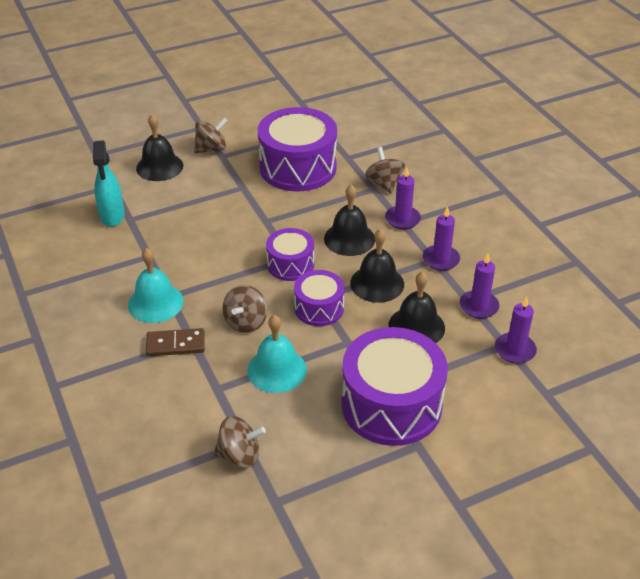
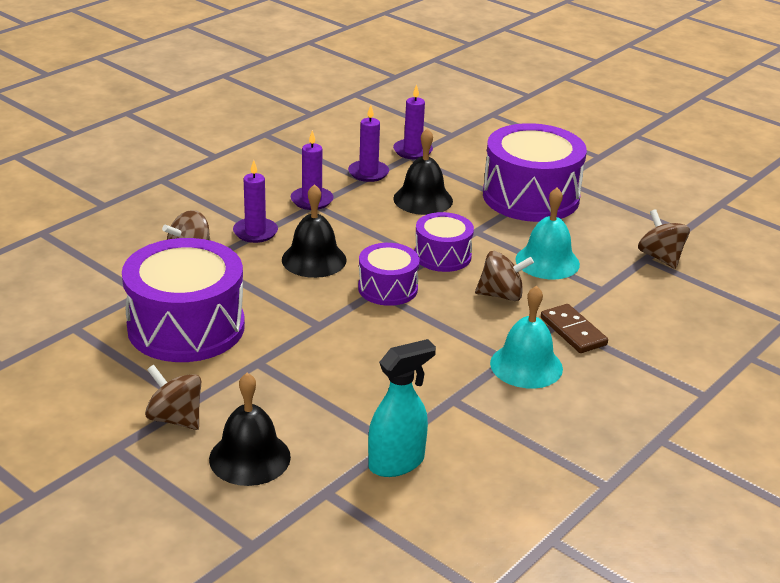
camera: 115 degrees left, 10 degrees down
(377, 283) = (377, 230): black bell -> none

